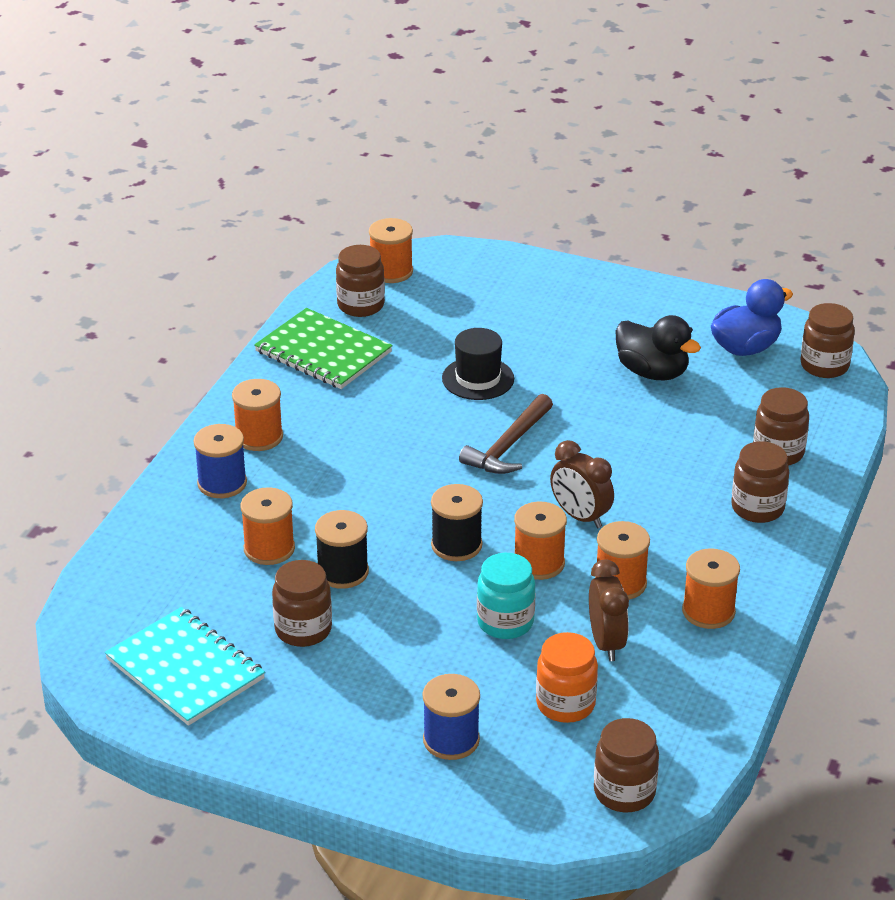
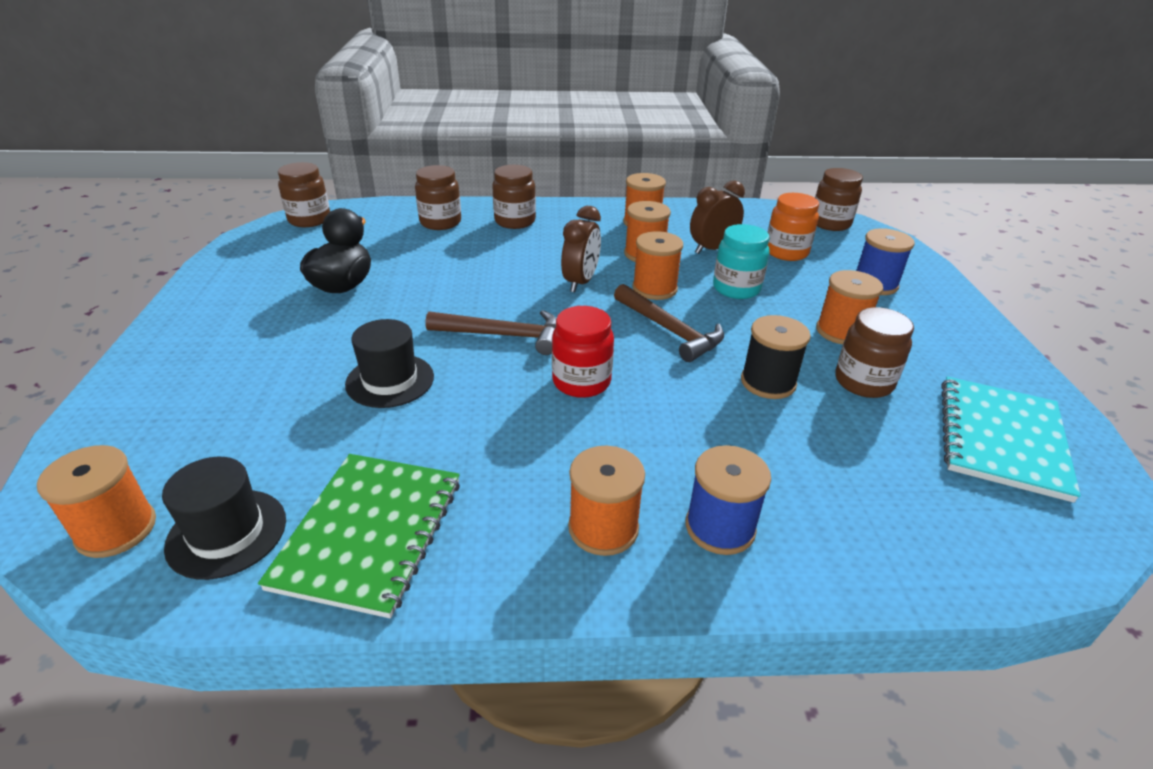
camera: 115 degrees left, 0 degrees up
(269, 549) = (787, 442): orange spool -> orange spool (841, 331)
(361, 305) = (227, 533): brown jar -> black hat
(413, 470) = (581, 382): none -> red jar
(456, 545) = (669, 330): black spool -> brown hammer
(745, 348) = (288, 251): blue duck -> none

